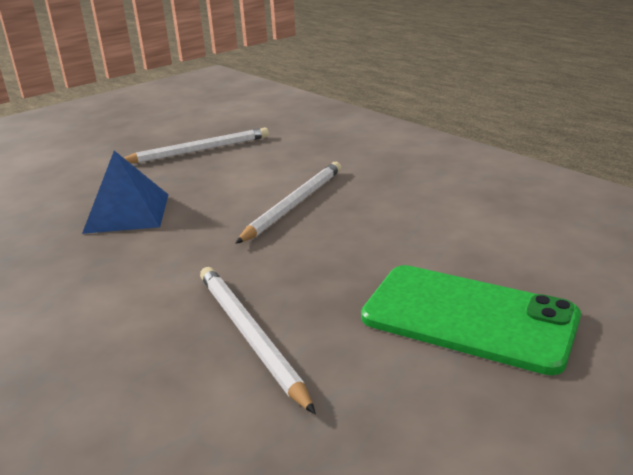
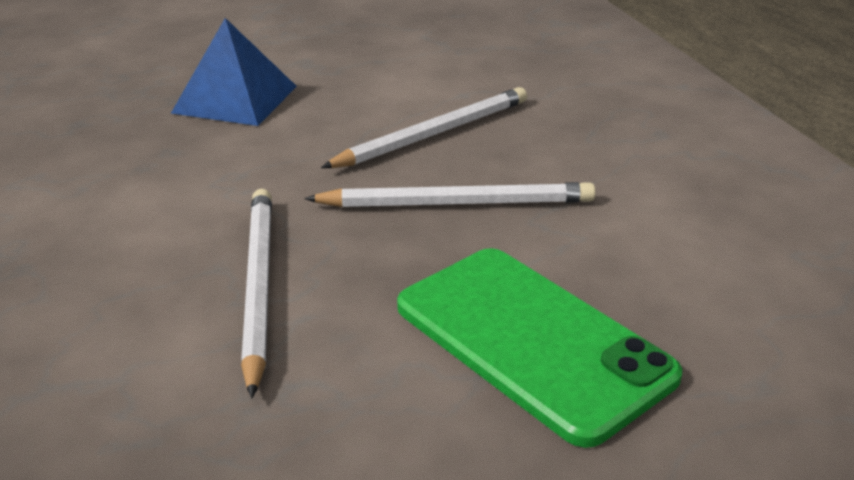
camera: 20 degrees right, 5 degrees up
(199, 150) = (373, 35): white pencil -> white pencil (457, 203)

